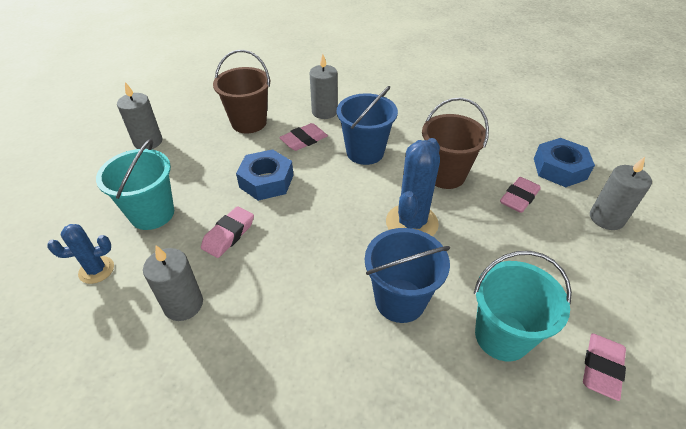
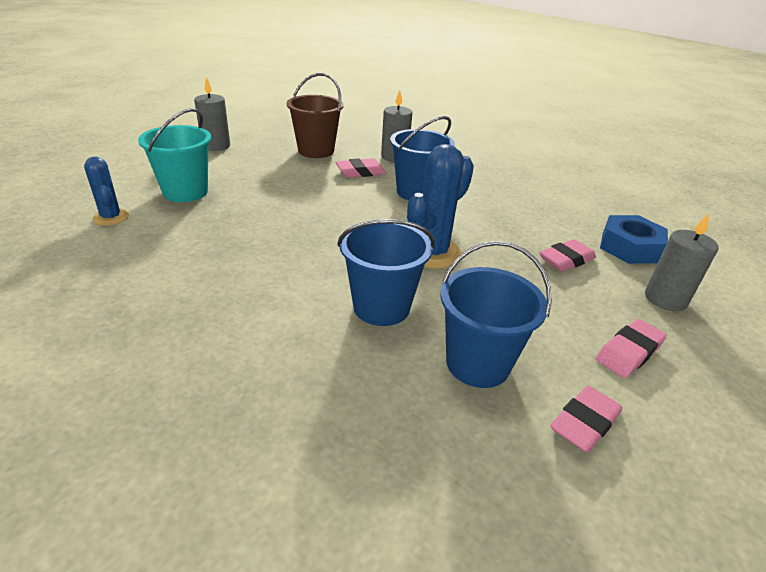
camera: 15 degrees right, 10 degrees down
(96, 270) = (111, 217): blue cactus -> blue cactus turned 60 degrees clockwise
(183, 304) = (168, 258): grey candle -> none
(228, 235) = (243, 221): pink eraser -> pink eraser (628, 352)
(266, 181) = (305, 192): blue nut -> none
(445, 175) = (492, 225): brown bucket -> none
(502, 336) = (477, 363): turquoise bucket -> blue bucket

